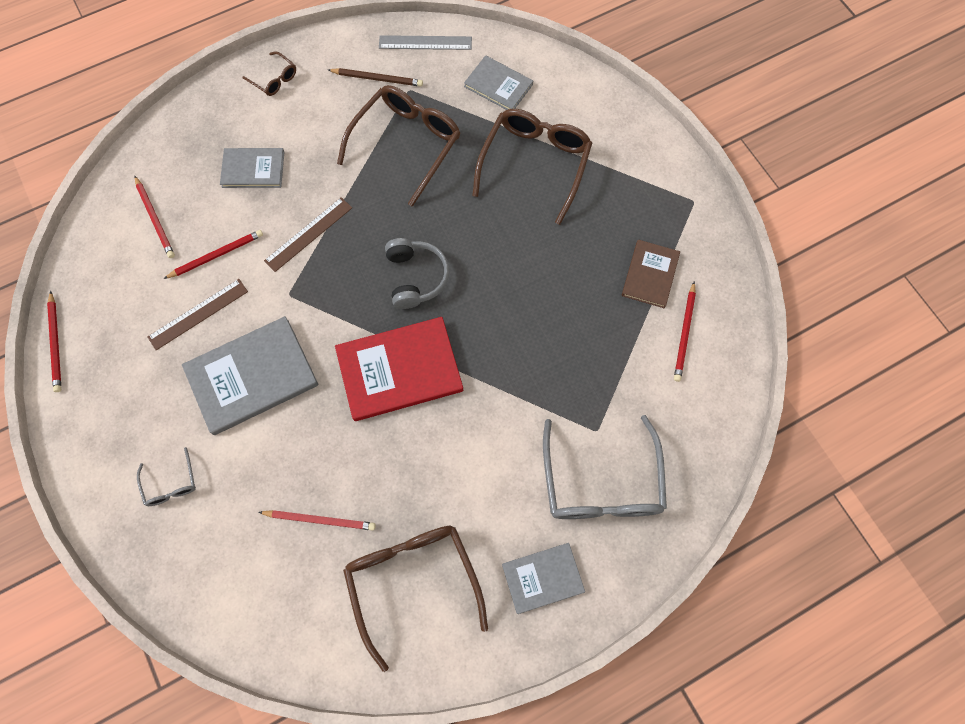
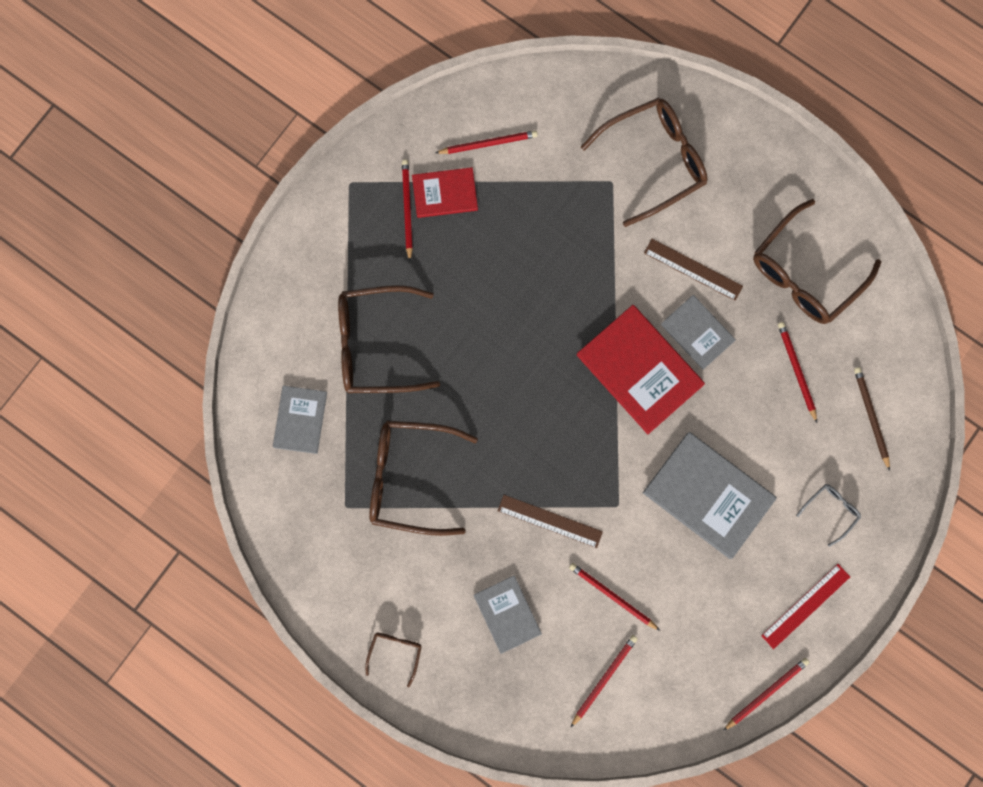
camera: 115 degrees left, 10 degrees up
(103, 415) = (805, 606): none -> red ruler
(198, 314) = (676, 578): brown ruler -> brown ruler (693, 269)
(377, 79) = (347, 546): brown pencil -> brown pencil (871, 417)
(416, 277) = (546, 399): grey headphones -> none
(425, 43) = (280, 519): grey ruler -> none
(542, 578) = (752, 175): grey book -> grey book (697, 332)
(601, 482) = (653, 161): grey glasses -> brown glasses
(648, 237) = (407, 209): none -> red pencil
(650, 275) = (445, 193): brown book -> red book

